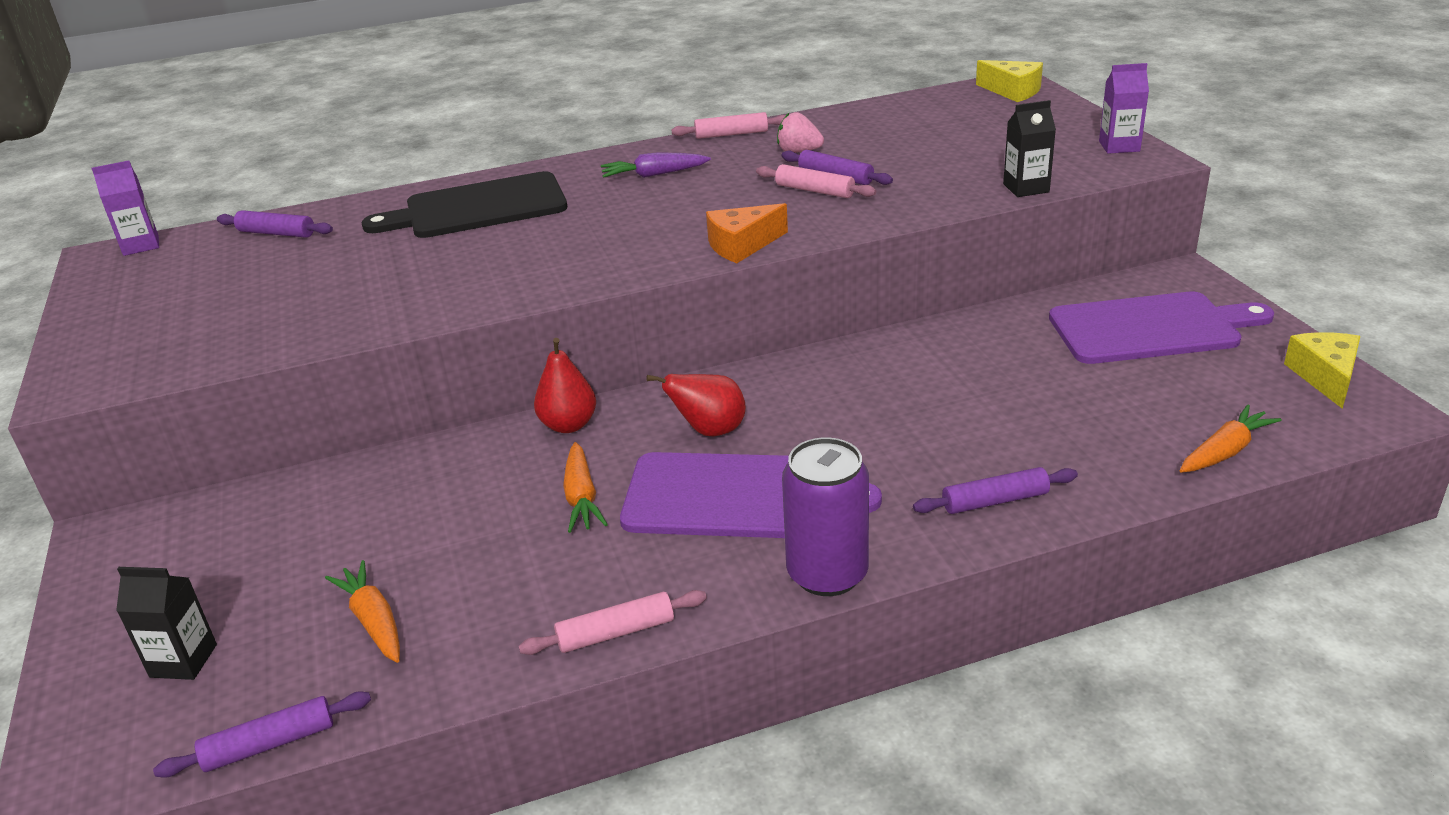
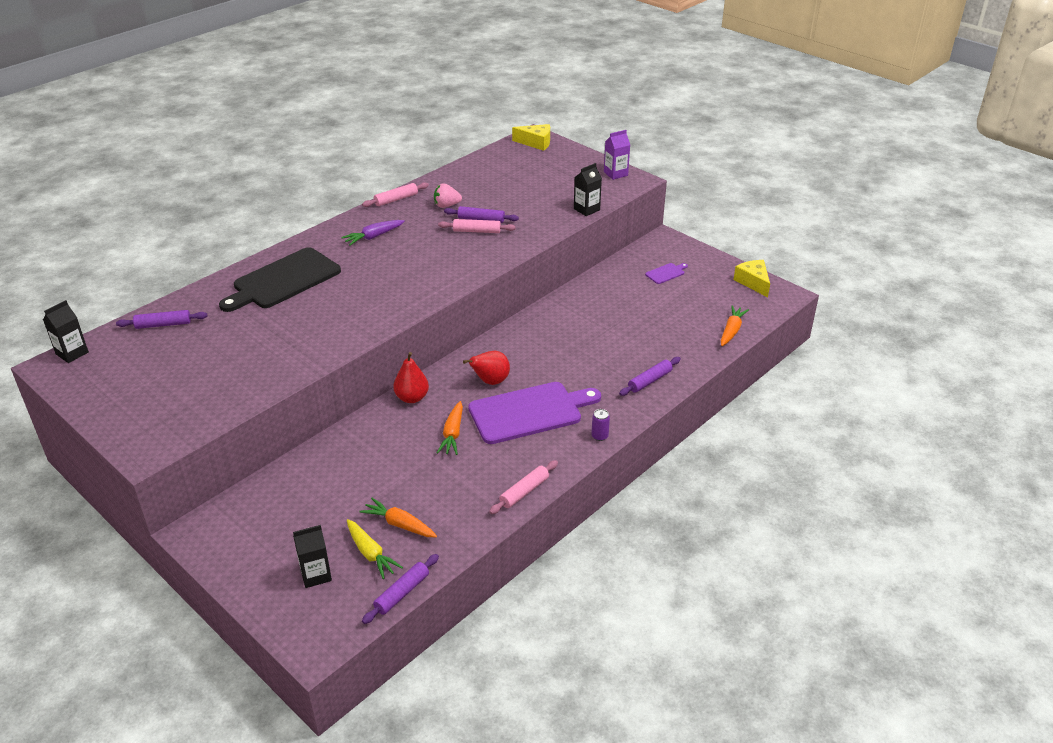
camera: 30 degrees left, 5 degrees up
(141, 245) = (72, 353): purple carton -> black carton
(289, 655) = (370, 553): none -> yellow carrot
(581, 497) = (452, 434): orange carrot -> orange carrot turned 45 degrees clockwise
(742, 245) = (465, 274): orange cheese -> none
(827, 574) = (599, 436): purple can -> purple can, size x0.43
(1151, 328) = (666, 273): purple cutting board -> purple cutting board, size x0.41

